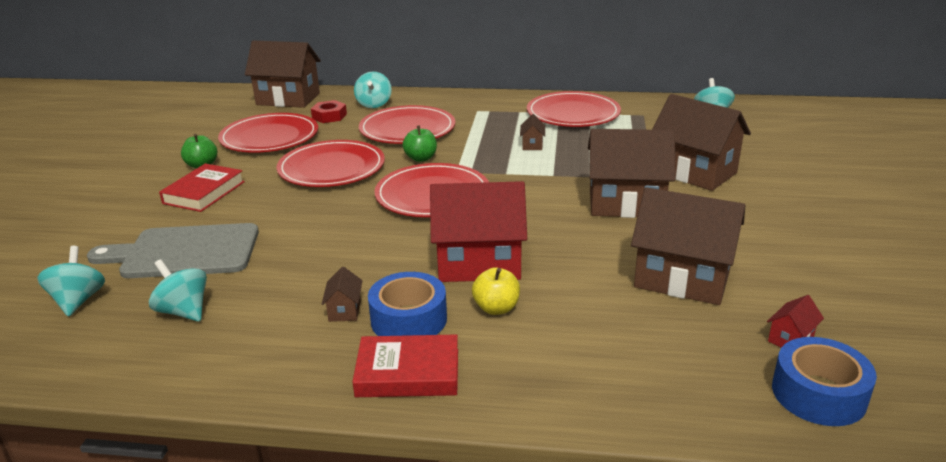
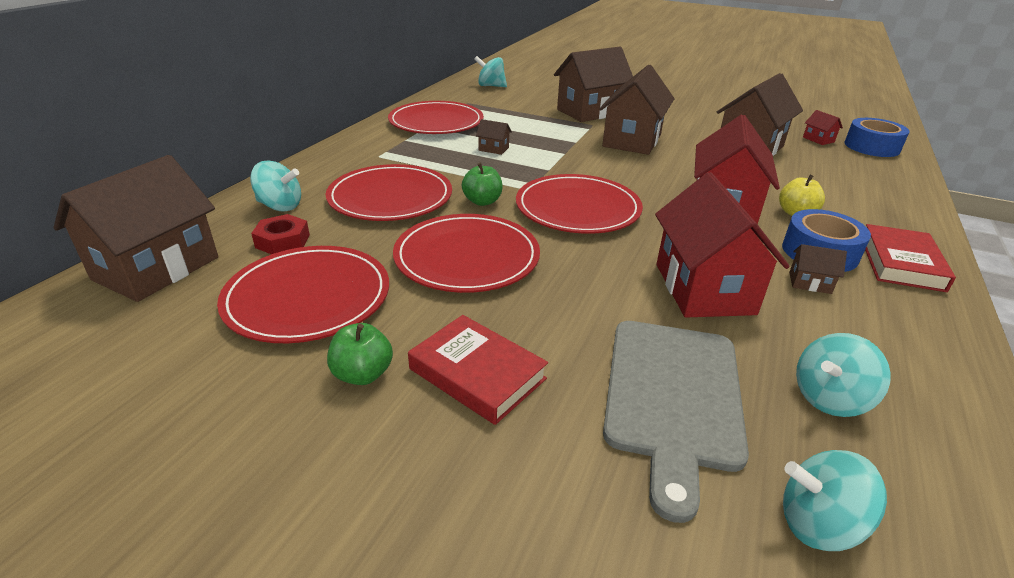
camera: 75 degrees left, 5 degrees up
(318, 258) = (704, 288): none -> red house

